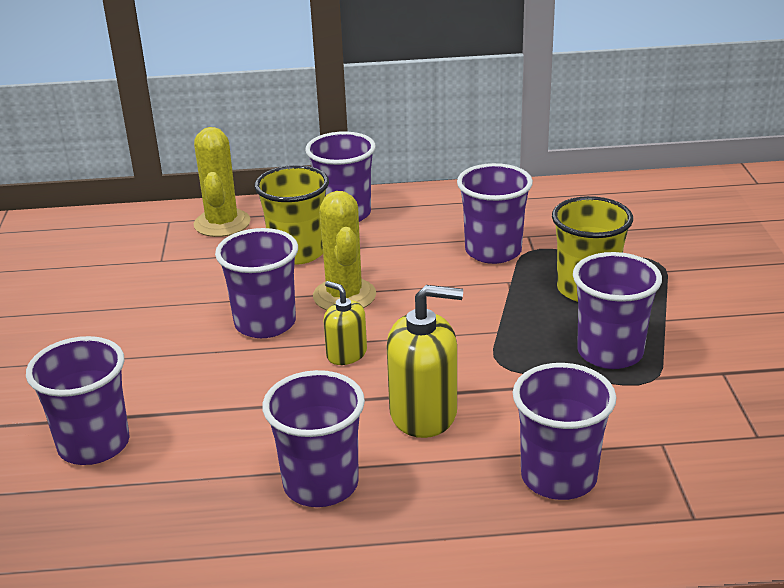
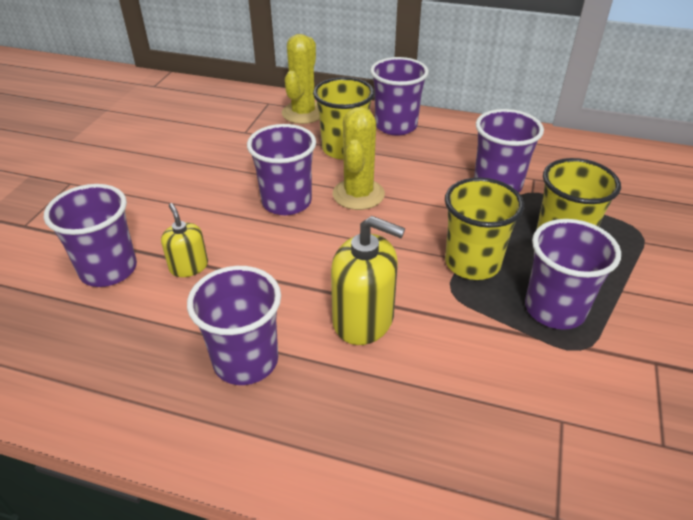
camera: 20 degrees right, 10 degrees up
(346, 354) = (332, 246): yellow soap dispenser -> yellow soap dispenser (189, 266)
(507, 332) = (472, 263): none -> yellow cup
(558, 477) = (447, 424): purple cup -> none

